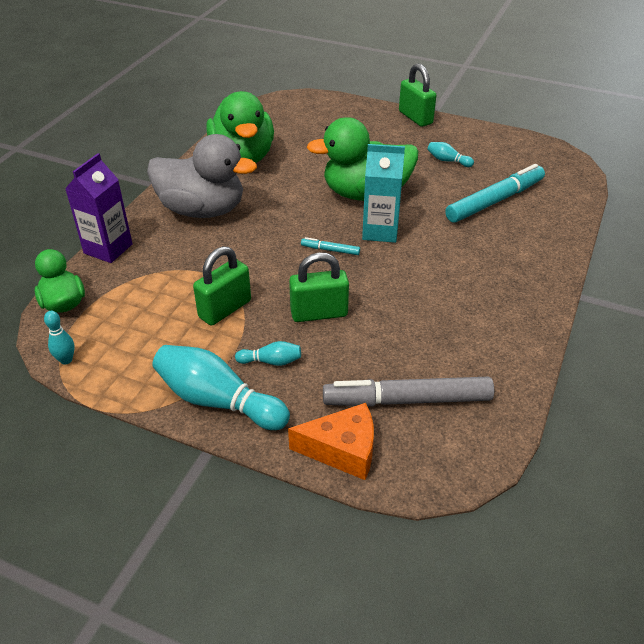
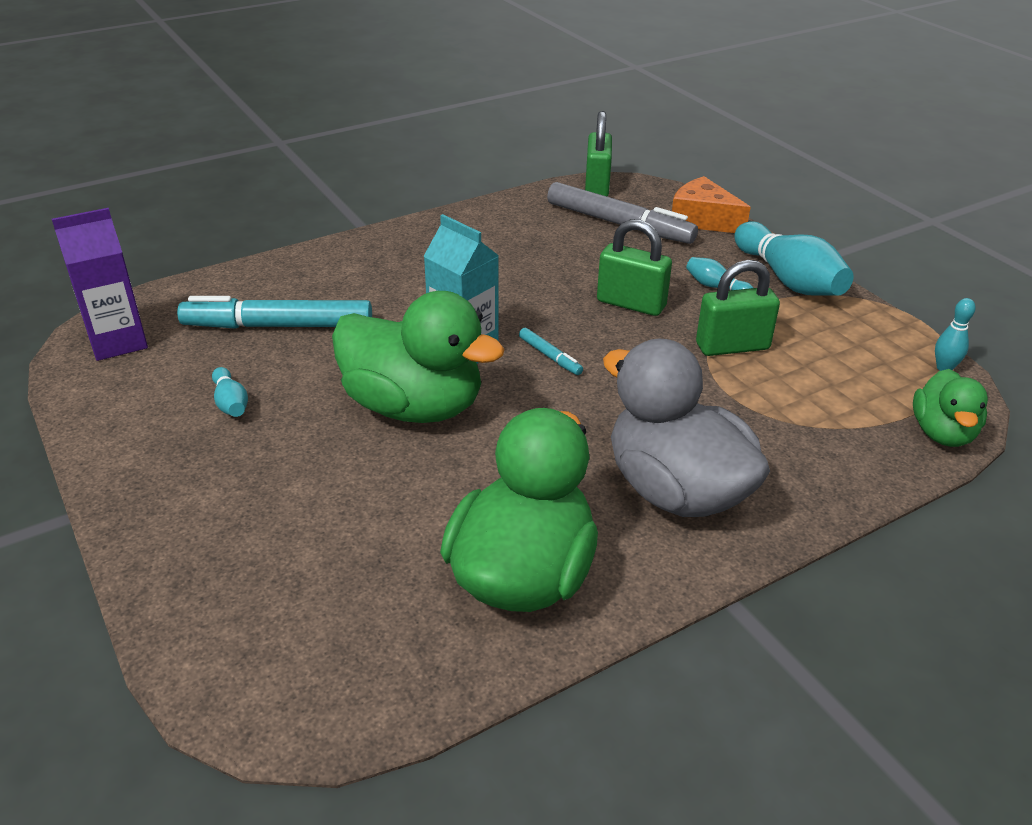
camera: 145 degrees left, 5 degrees down
(108, 249) = (859, 488): purple carton -> purple carton (118, 342)
(415, 117) = (129, 510): green padlock -> green padlock (597, 187)

